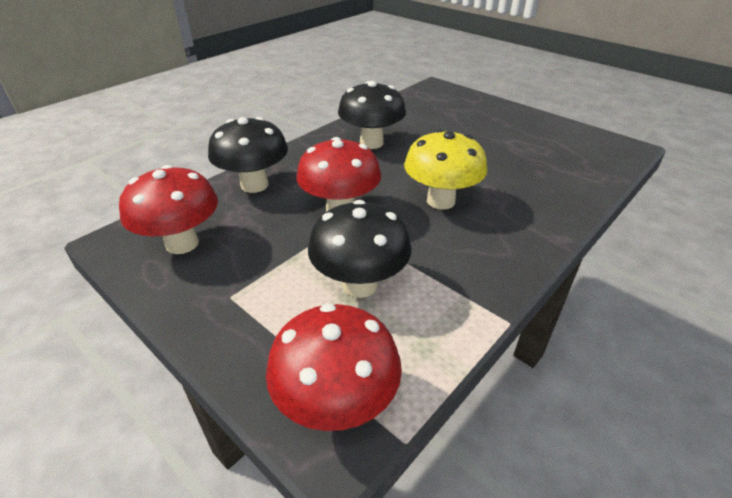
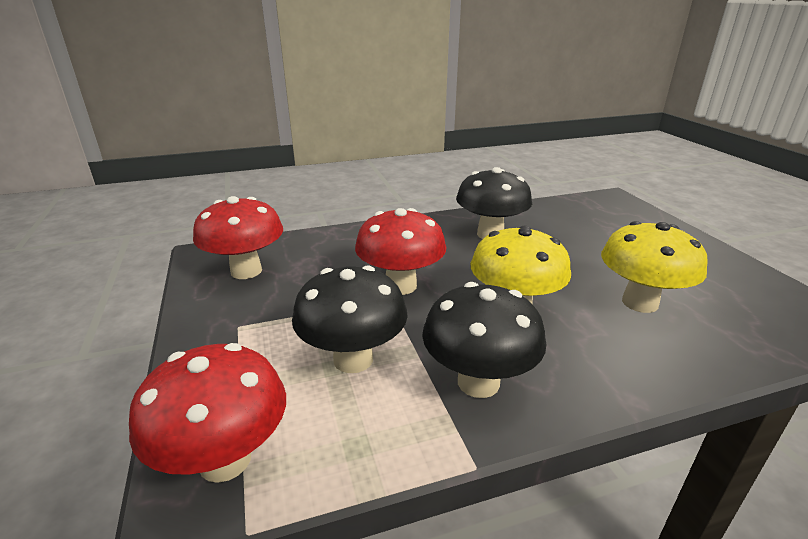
camera: 30 degrees right, 10 degrees down
(254, 185) = (346, 242): black mushroom -> black mushroom (478, 382)
(515, 168) = (639, 303): none -> yellow mushroom

